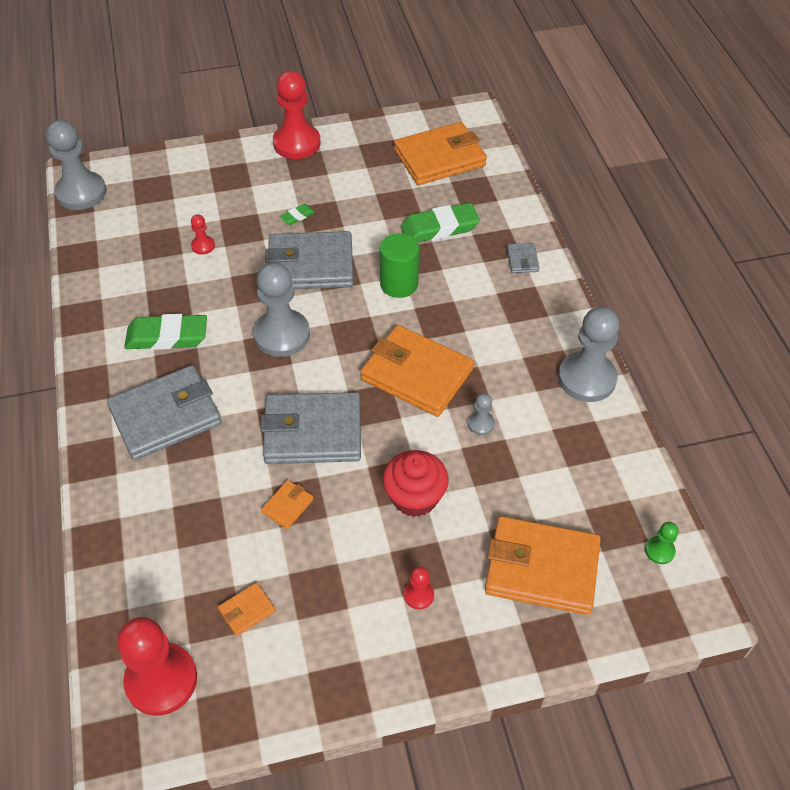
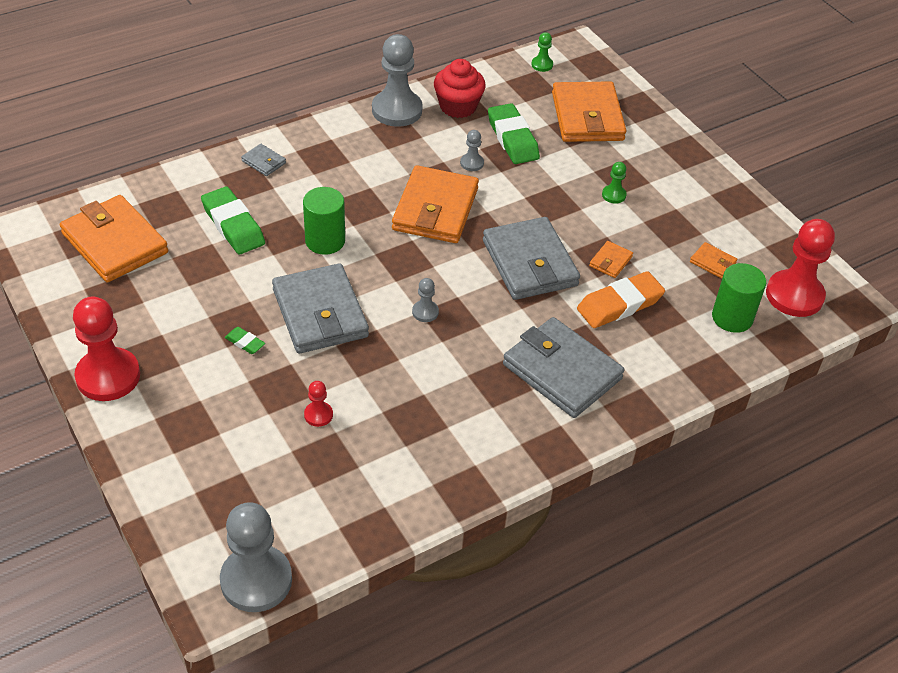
camera: 110 degrees left, 5 degrees down
(160, 595) = (732, 317): none -> green cylinder
(167, 337) = (464, 403): green eraser -> green eraser (512, 138)
(225, 493) = (619, 305): none -> orange eraser
(282, 335) = (425, 312): grey pawn -> grey pawn, size x0.45
(287, 506) = (610, 261): orange wallet -> orange wallet turned 75 degrees counterclockwise
(390, 547) = (613, 195): none -> green pawn
(414, 497) = (562, 189): red cupcake -> red cupcake (458, 106)
(419, 595) = (644, 173): red pawn -> none
(522, 260) = (264, 162): grey wallet -> grey wallet turned 60 degrees clockwise

